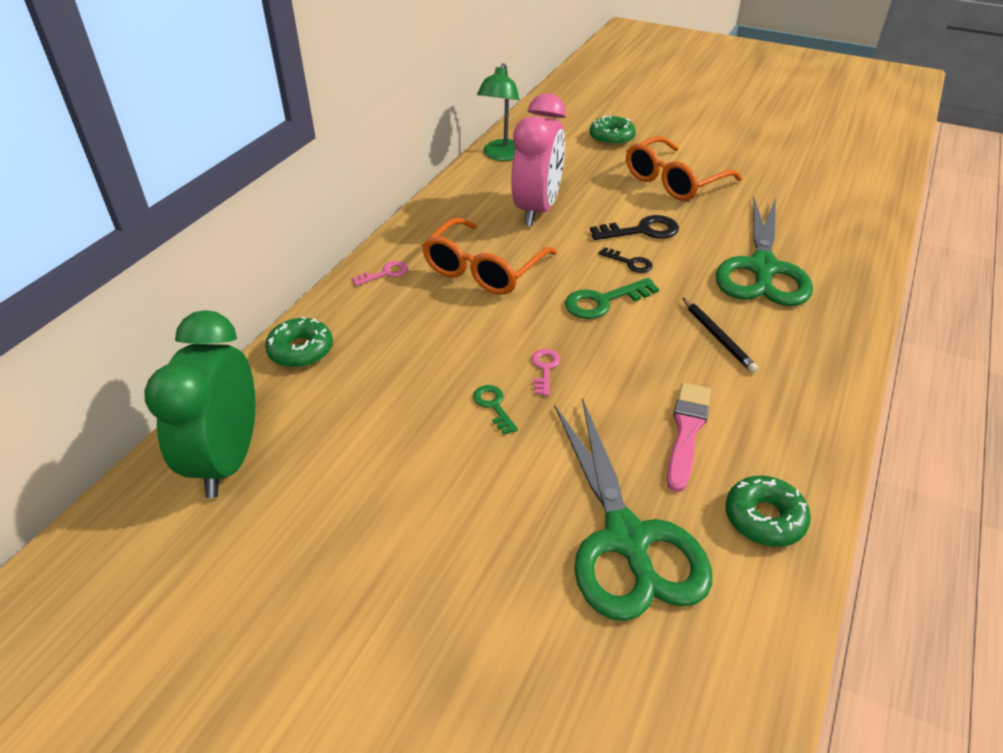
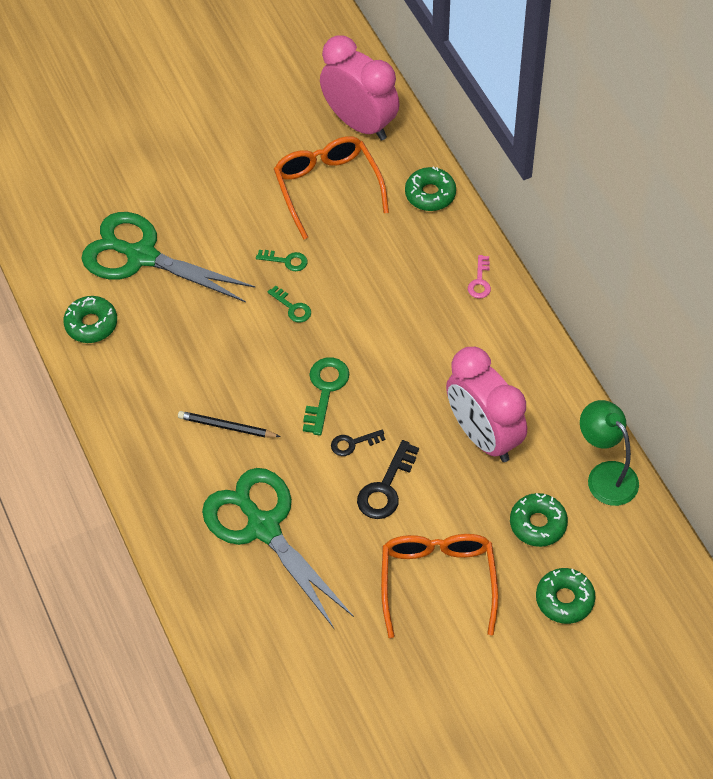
camera: 130 degrees right, 15 degrees up
(227, 460) = (360, 123): green clock -> pink clock
(483, 269) = (430, 343): orange glasses -> orange glasses (327, 187)
(545, 369) = (292, 307): pink key -> green key
(574, 164) = (538, 524): none -> green donut
(687, 431) = (174, 339): pink brush -> none

